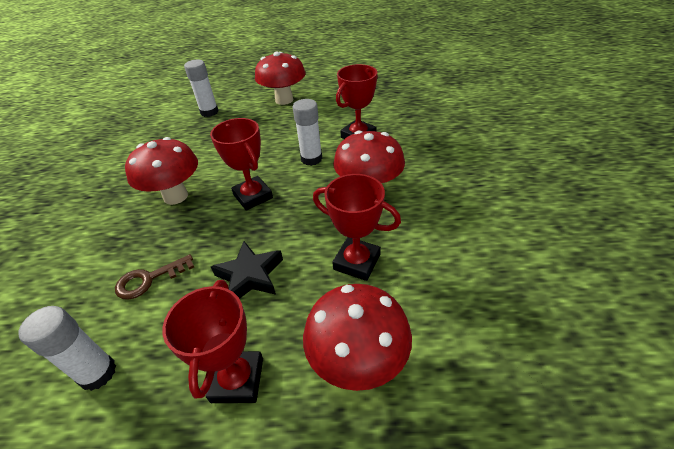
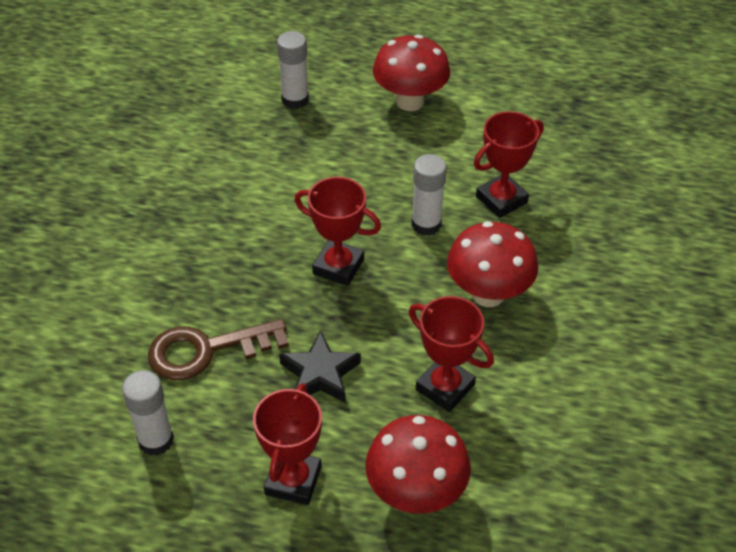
camera: 10 degrees right, 5 degrees up
(149, 279) = (206, 350): brown key -> brown key, size x1.58
(175, 196) = (240, 242): red mushroom -> none
(253, 196) = (338, 266): red trophy -> red trophy turned 45 degrees counterclockwise

